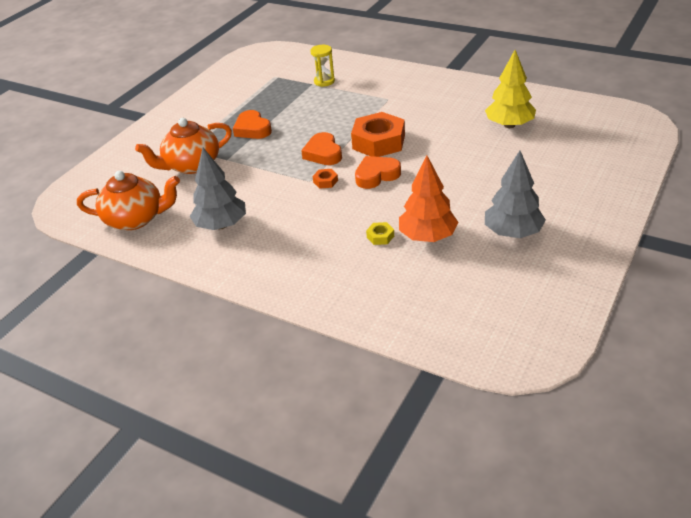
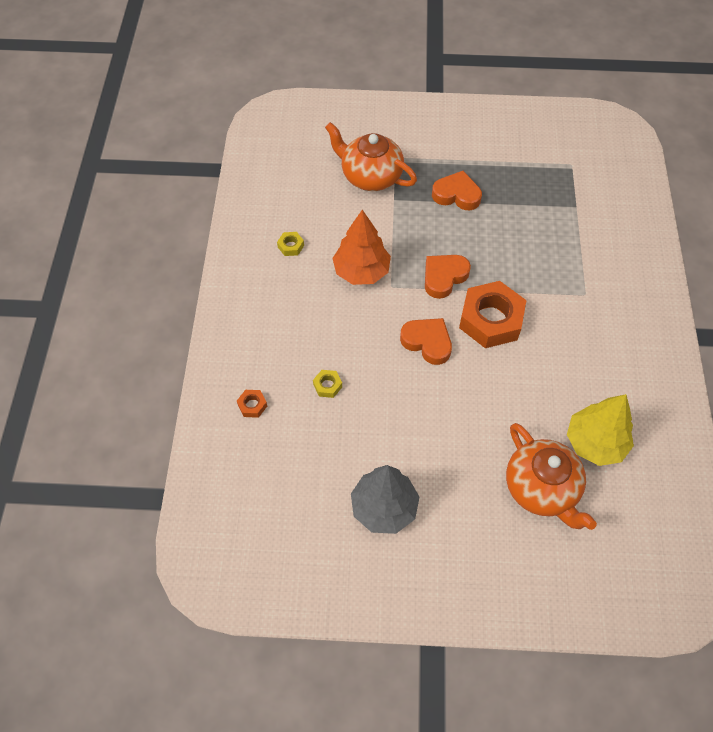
camera: 60 degrees right, 20 degrees up
(136, 219) = (273, 177): orange teapot -> orange teapot (542, 488)
(221, 225) = (290, 246): grey tree -> yellow nut
(252, 129) = (456, 195): orange heart -> orange heart turned 75 degrees clockwise
(324, 81) = (587, 216): yellow hourglass -> none
(325, 181) = (396, 300): orange nut -> orange nut (252, 405)
(427, 237) = (344, 428): orange tree -> orange tree (361, 271)

